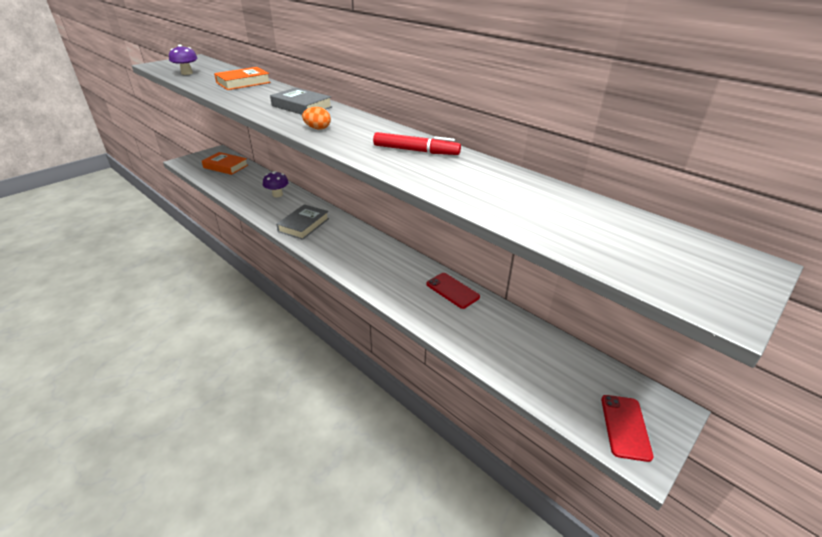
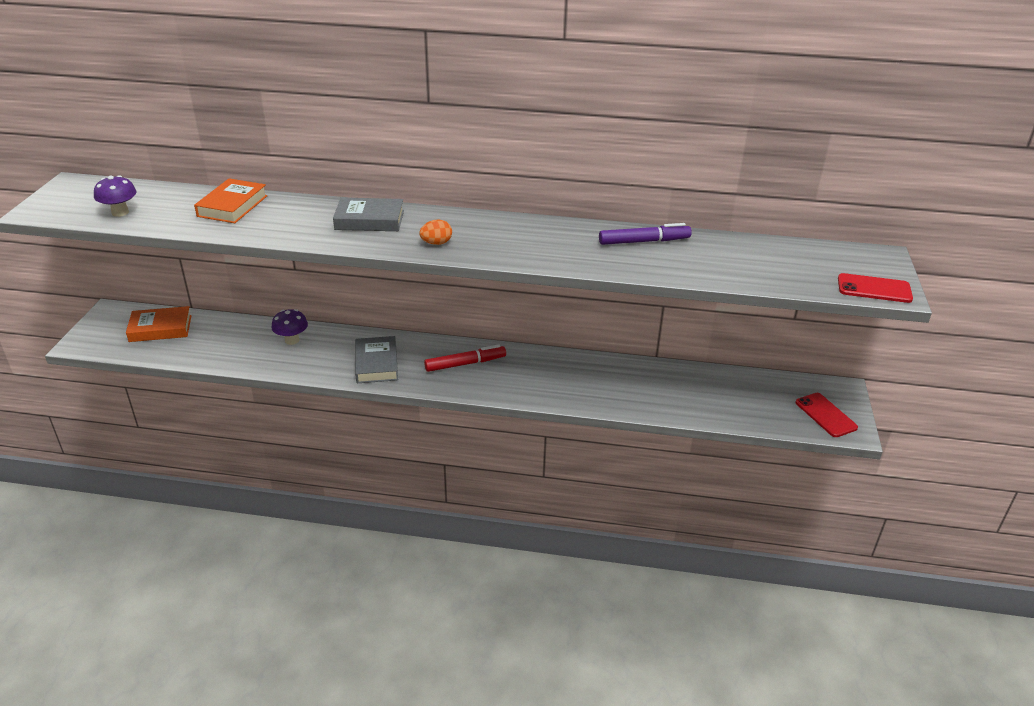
camera: 35 degrees left, 0 degrees up
(416, 151) = (566, 238): red marker -> red marker (465, 364)
(452, 290) = (606, 368): red phone -> red phone (874, 289)
(479, 171) = (644, 241): none -> purple marker

